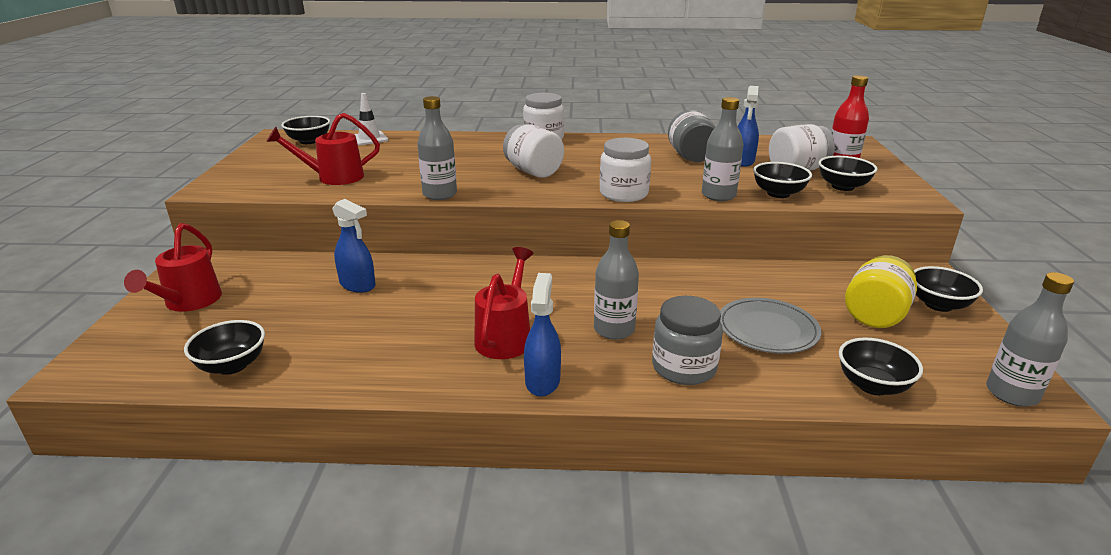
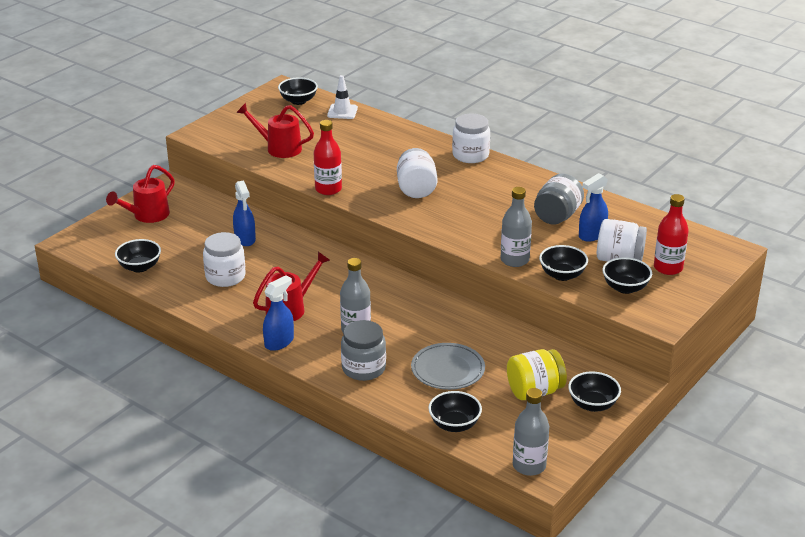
camera: 35 degrees right, 5 degrees up
(440, 194) = (328, 189): grey bottle -> red bottle
(623, 194) = (449, 233): white jar -> white jar (225, 277)

